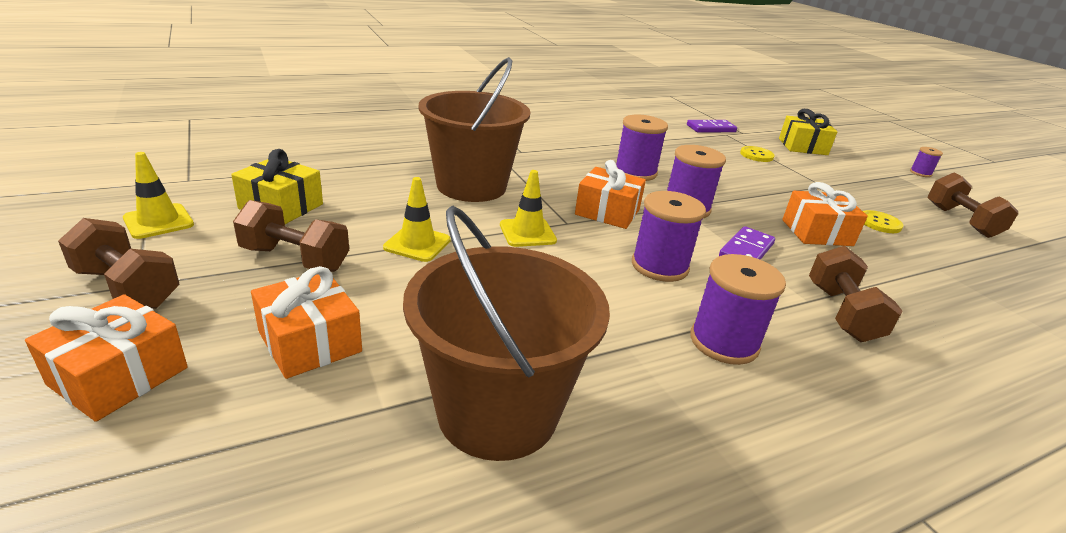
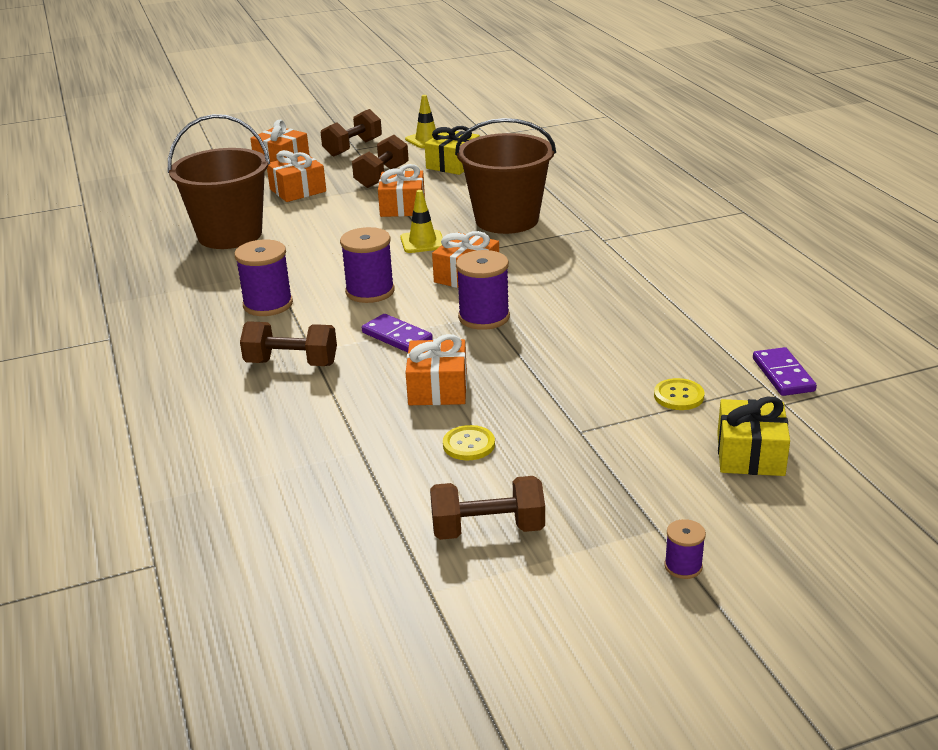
camera: 100 degrees right, 0 degrees up
(417, 244) = (402, 207): yellow traffic cone -> orange gift
(635, 172) = (571, 298): purple spool -> none

